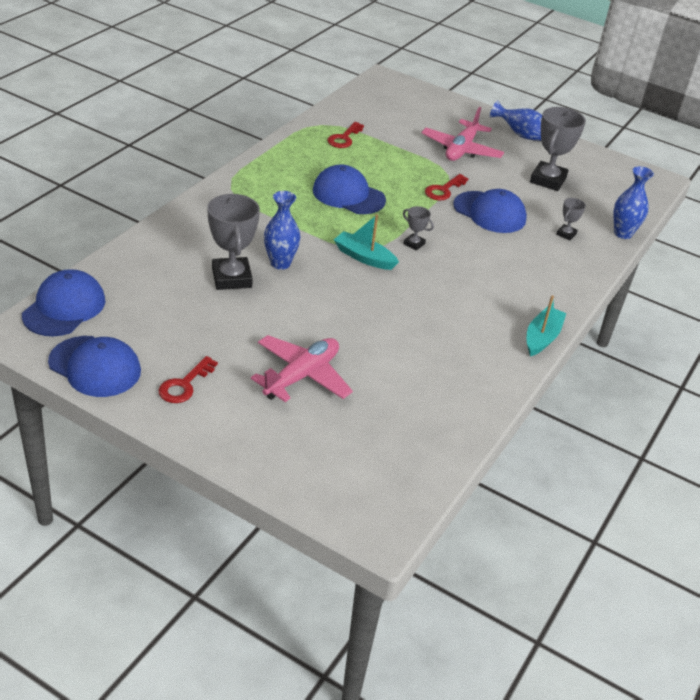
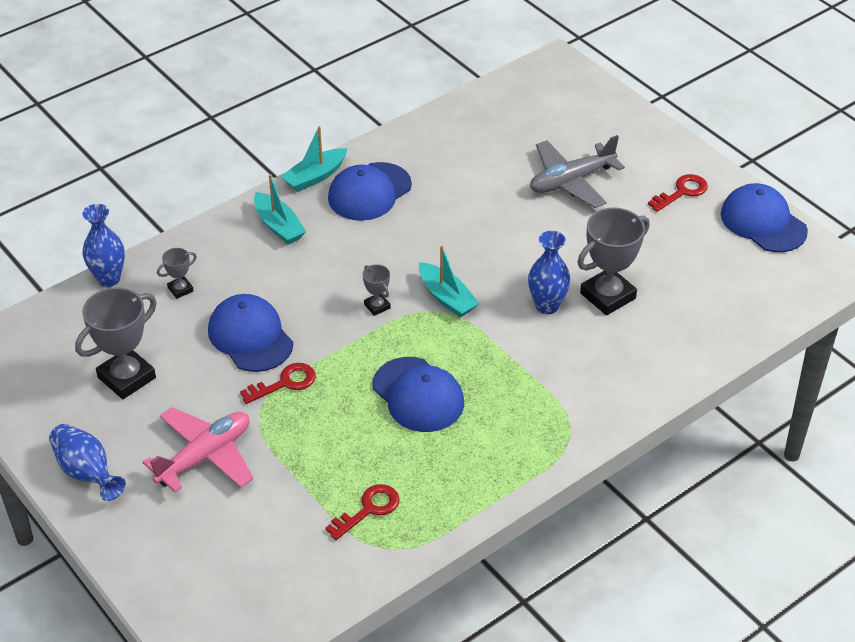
camera: 155 degrees left, 5 degrees up
(64, 308) = (792, 289): blue cap -> blue cap (369, 192)
(231, 278) = (608, 296): grey trophy -> grey trophy turned 45 degrees clockwise
(302, 376) = (571, 181): pink plane -> grey plane
(536, 290) = (279, 226): none -> turquoise boat

